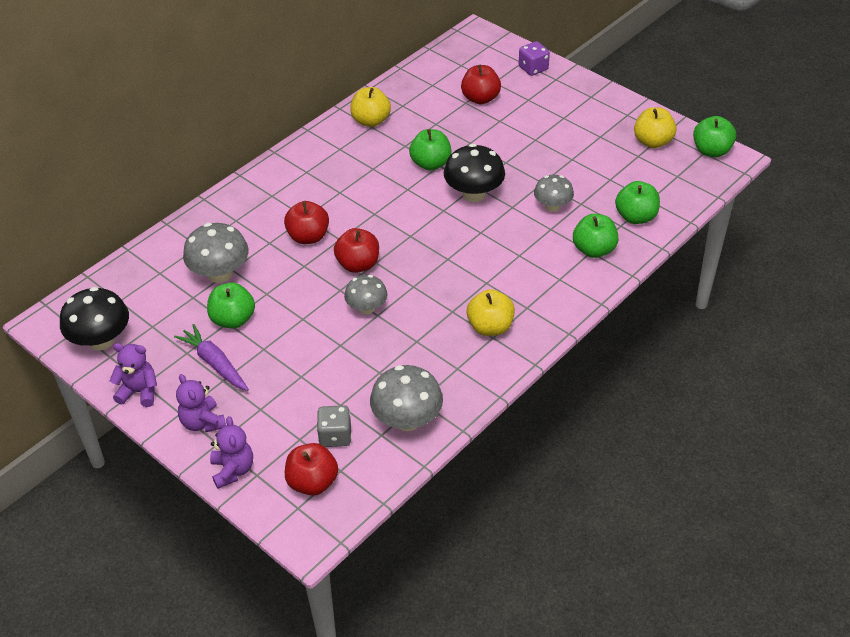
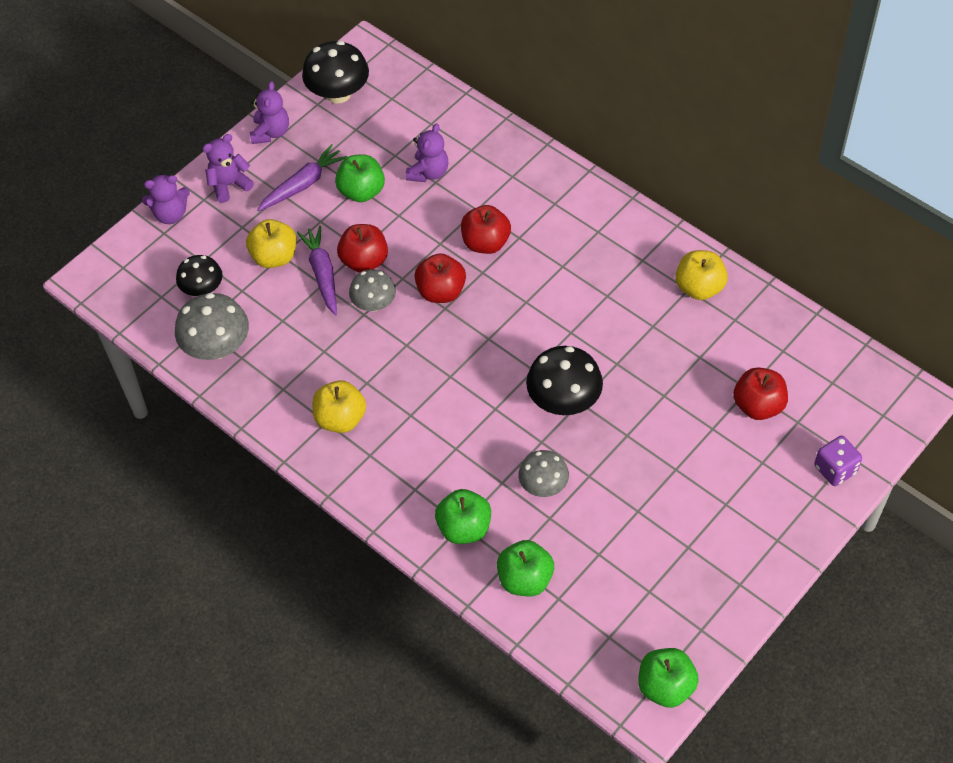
camera: 90 degrees right, 10 degrees up
(220, 273) = (428, 172): grey mushroom -> purple teddy bear
(312, 482) = (149, 276): red apple -> red apple (364, 261)
(328, 345) = (322, 274): none -> purple carrot
(335, 436) = (202, 289): grey dice -> black mushroom
(431, 164) = (619, 354): green apple -> none
(653, 142) = (680, 612): yellow apple -> yellow apple (274, 257)

